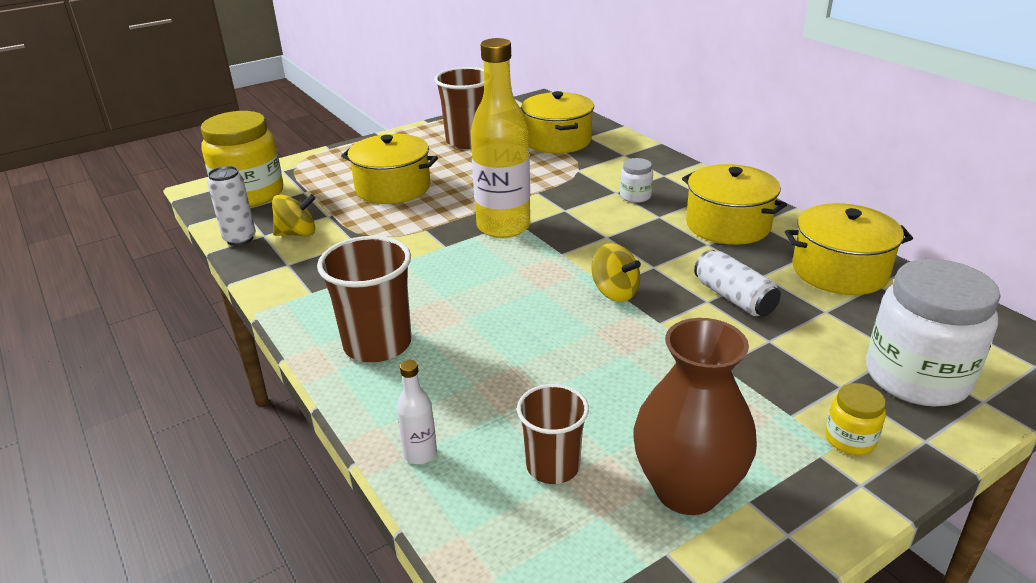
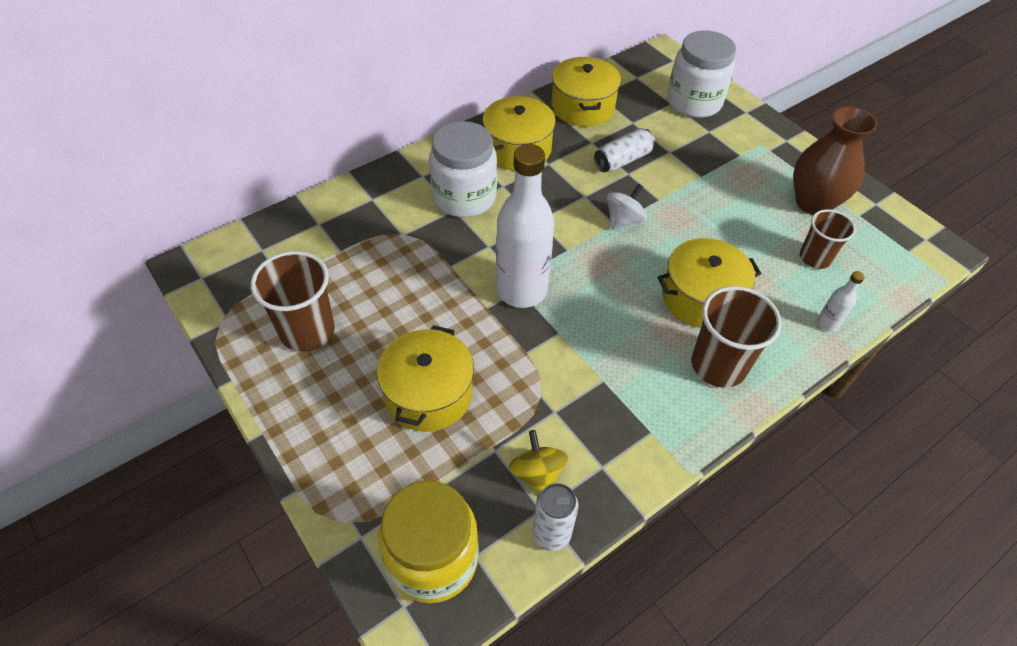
camera: 95 degrees left, 20 degrees up
(503, 227) = (521, 290): yellow bottle -> white bottle
(557, 140) = (324, 249): yellow pot -> yellow pot (701, 298)
(614, 292) = (623, 220): yellow spinning top -> white spinning top
(635, 196) = (464, 197): white jar -> white jar, size x2.22
(850, 439) = (753, 137): yellow jar -> none

